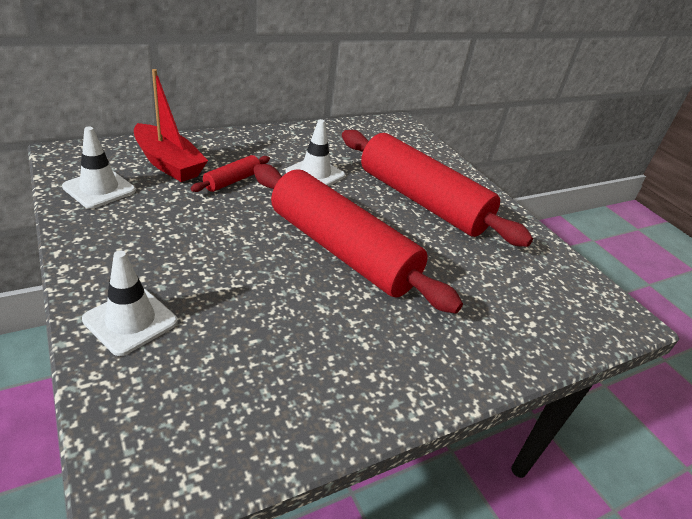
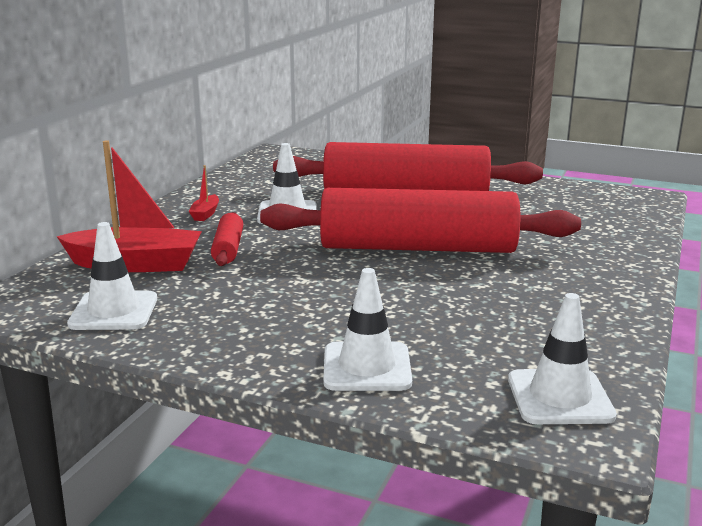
camera: 35 degrees left, 15 degrees down
(182, 443) = (559, 397): none -> white traffic cone
(269, 148) = (205, 214): none -> red boat

